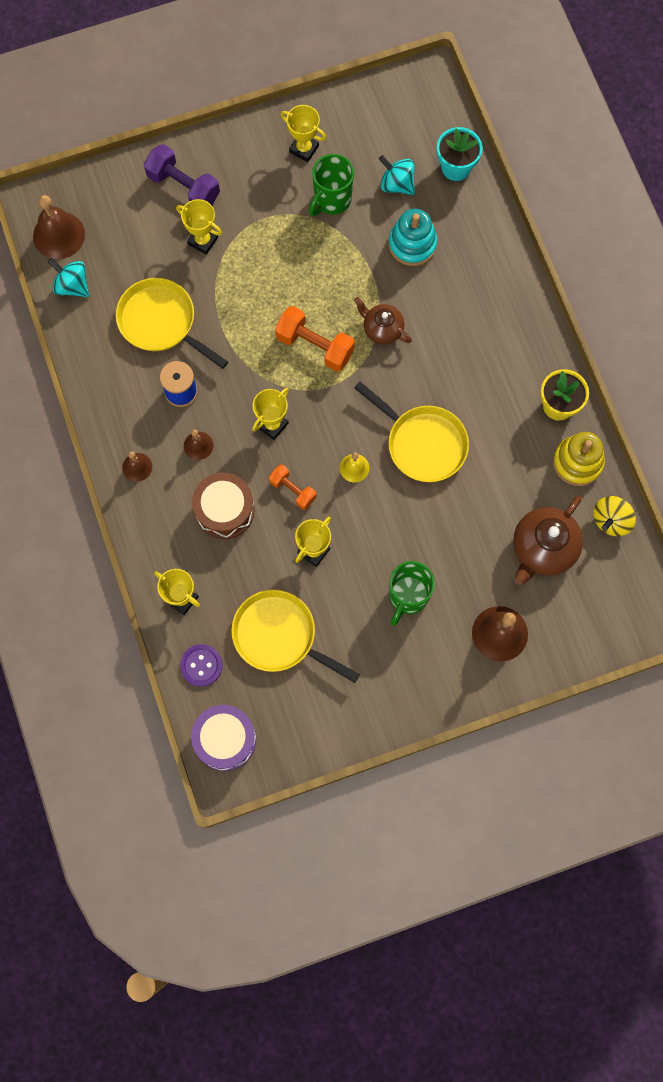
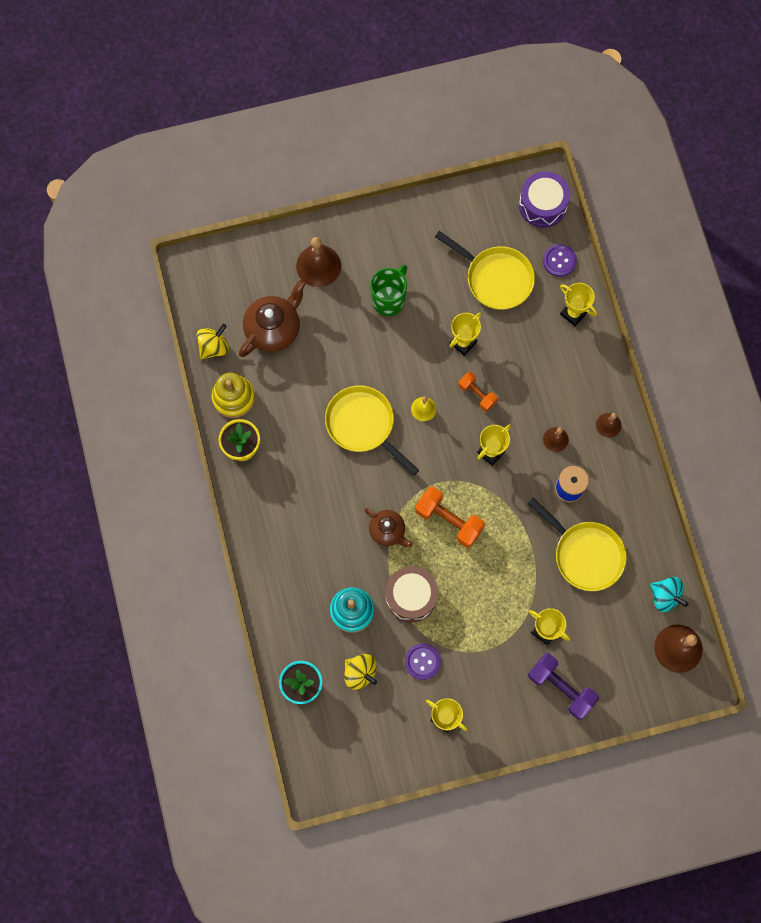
camera: 175 degrees left, 0 degrees up
(224, 510) = (535, 382): brown drum -> brown drum (411, 596)
(331, 200) = (422, 661): green mug -> purple button
(397, 184) = (360, 673): turquoise spinning top -> yellow spinning top

